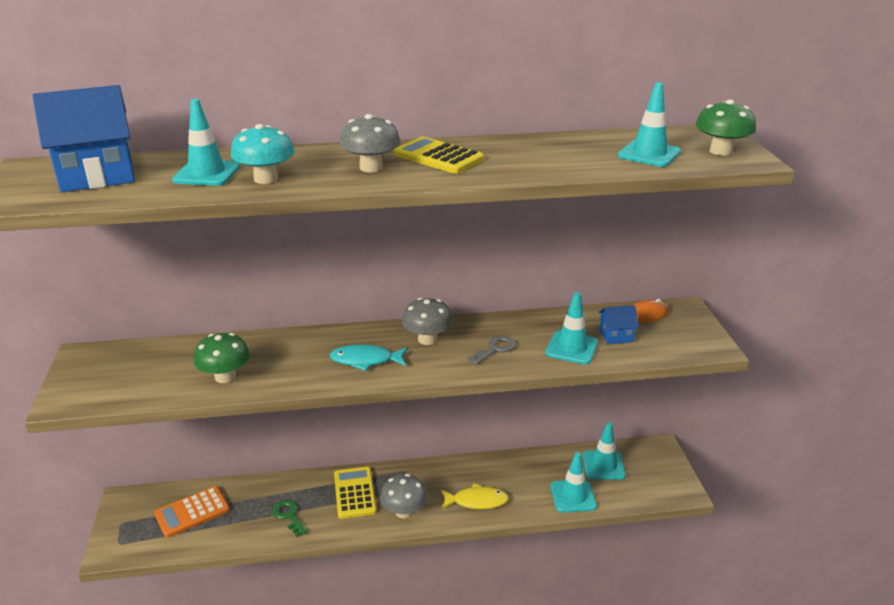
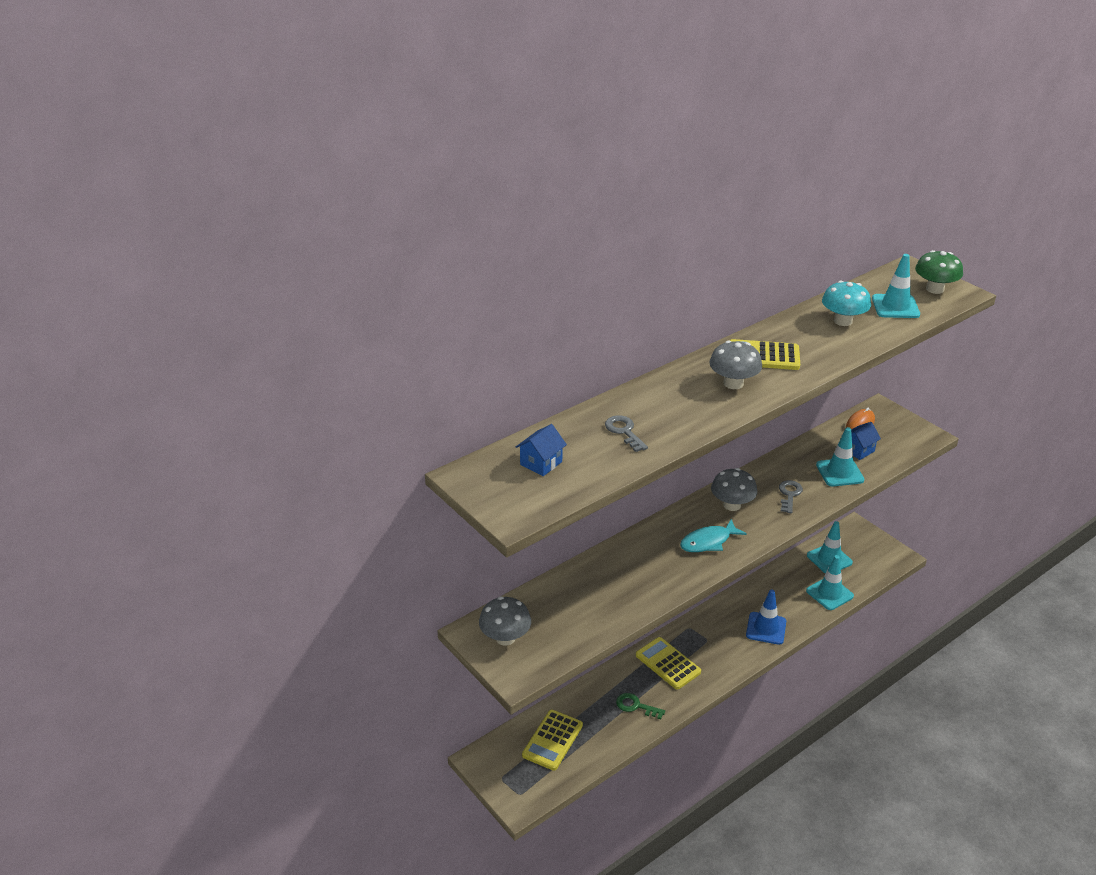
camera: 30 degrees left, 5 degrees up
(97, 175) = (541, 463): blue house -> blue house, size x0.49
(192, 512) = (552, 740): orange calculator -> yellow calculator
(207, 173) = (624, 431): turquoise traffic cone -> grey key
(225, 376) = (619, 600): green mushroom -> none
(266, 179) = (676, 421): turquoise mushroom -> turquoise mushroom (843, 321)
(404, 511) = (720, 661): grey mushroom -> grey mushroom (505, 638)
(477, 501) = (766, 628): yellow fish -> blue traffic cone

